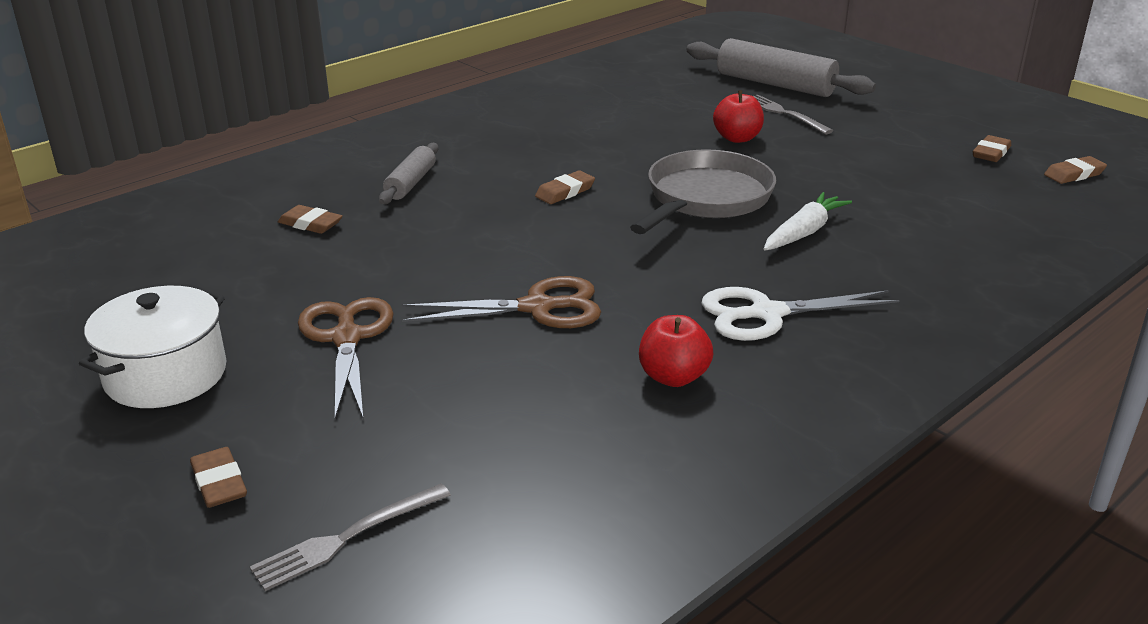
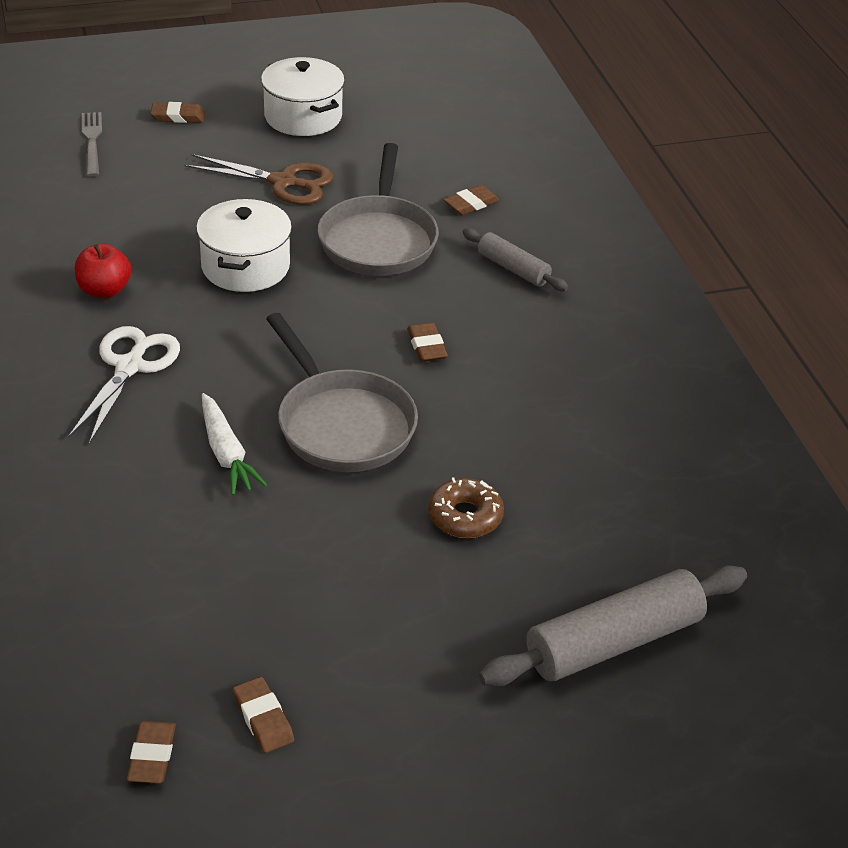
camera: 115 degrees right, 10 degrees up
(419, 252) = (378, 240): none -> grey pan
(538, 307) = (245, 266): brown scissors -> white pot
(737, 138) = (465, 516): red apple -> brown donut
(784, 113) = (509, 596): grey fork -> none

